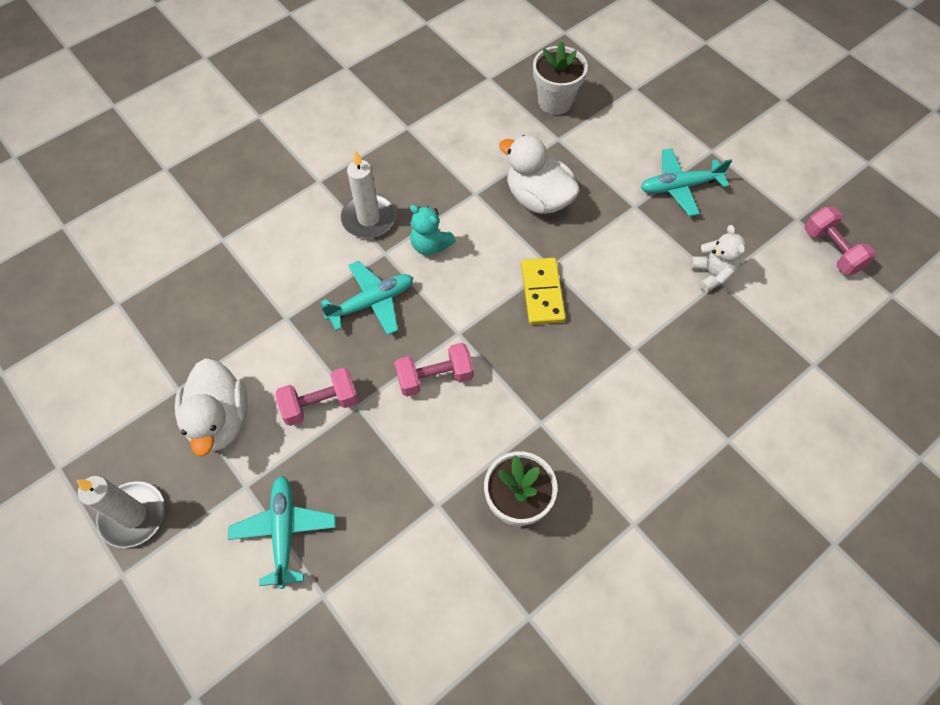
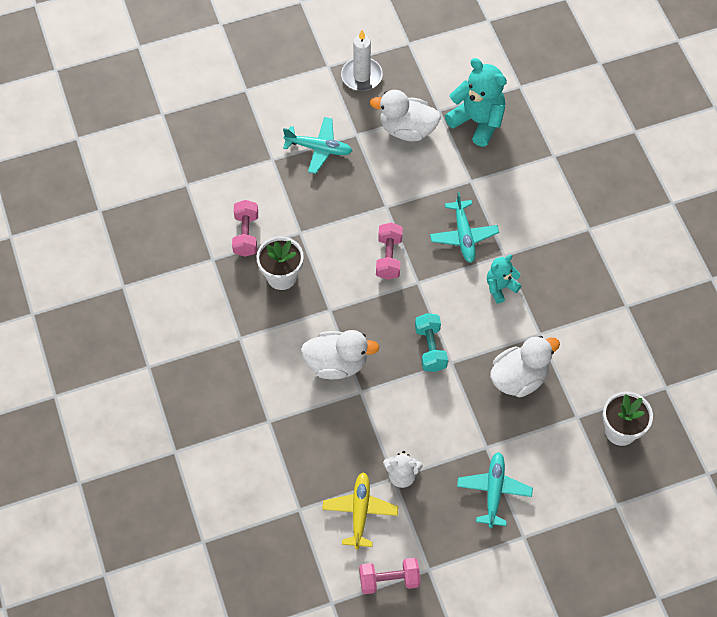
camera: 110 degrees right, 0 degrees up
(186, 336) = (477, 121): none -> turquoise teddy bear
(320, 404) = (396, 186): pink dumbbell -> pink dumbbell (246, 234)
(368, 218) = (540, 253): white candle -> none
(542, 293) = (430, 348): yellow domino -> turquoise dumbbell
(611, 388) = (336, 363): none -> white duck
(777, 301) = (360, 511): none -> yellow plane

